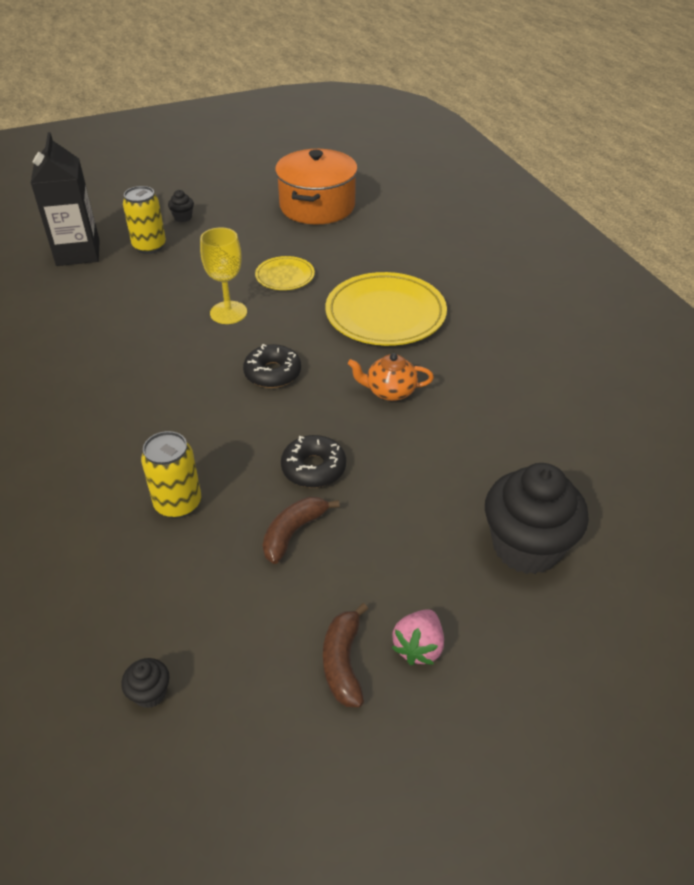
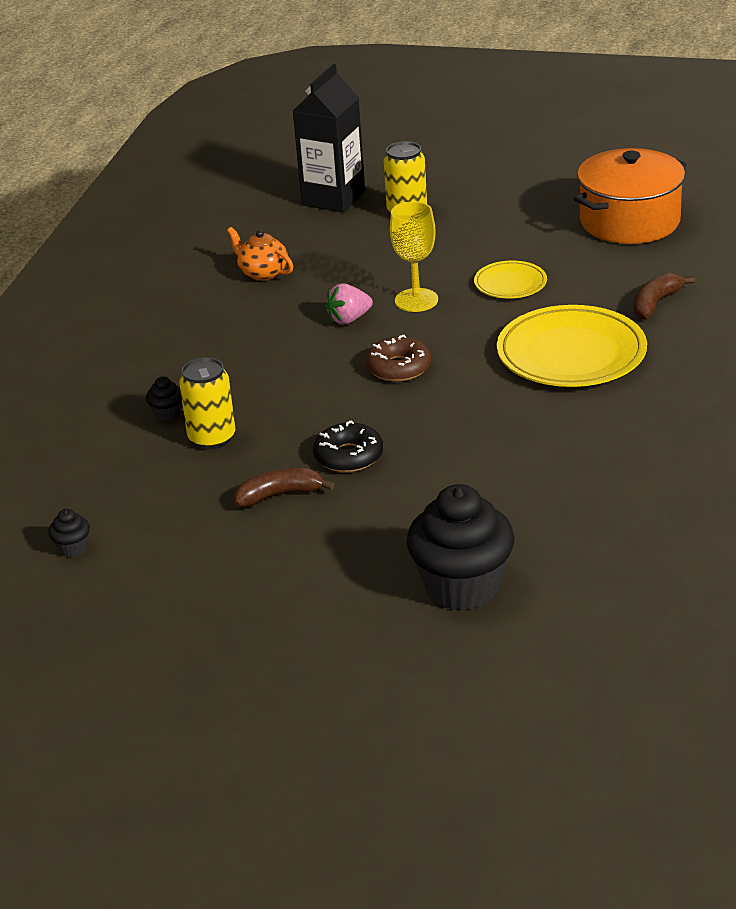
camera: 40 degrees right, 10 degrees down
(183, 217) = (471, 192): black cupcake -> black cupcake (167, 414)
(272, 373) = (398, 368): black donut -> brown donut
(343, 662) = (222, 592): brown banana -> brown banana (655, 303)
(389, 391) = (490, 423): orange teapot -> orange teapot (262, 273)
(418, 647) = (288, 609): pink strawberry -> pink strawberry (349, 319)

